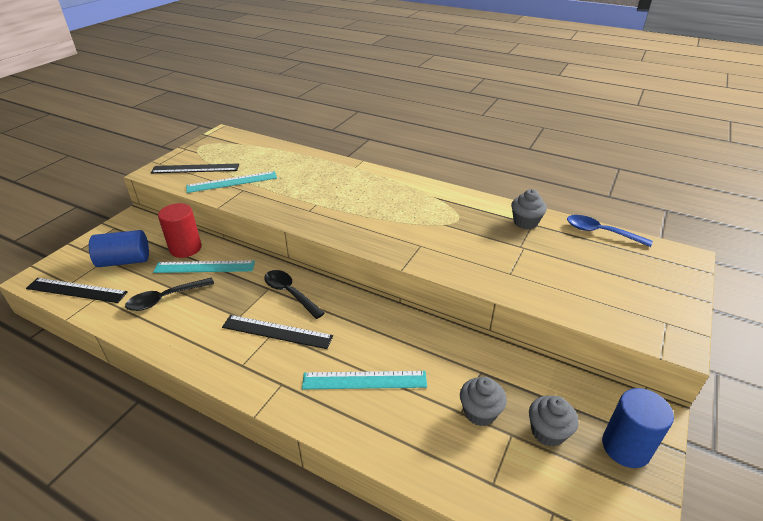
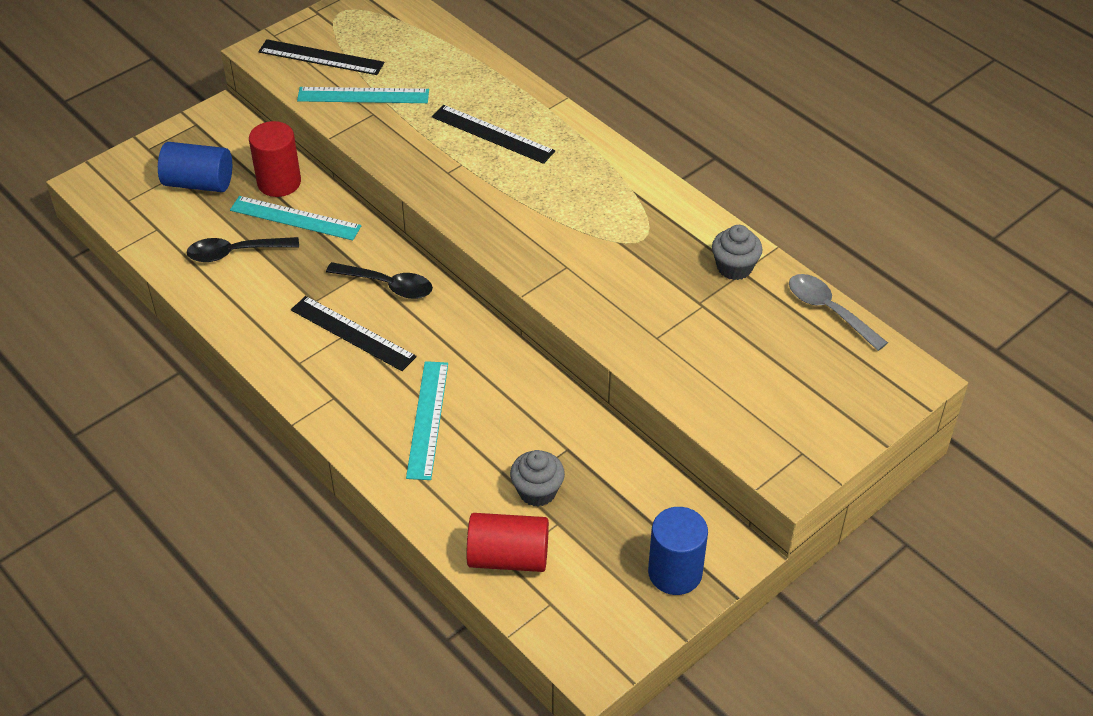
camera: 20 degrees right, 10 degrees up
(77, 290) = (135, 213): black ruler -> black ruler (493, 134)
(290, 293) = (388, 285): black spoon -> black spoon turned 135 degrees clockwise
(364, 380) = (428, 419): turquoise ruler -> turquoise ruler turned 75 degrees clockwise
(492, 479) = (508, 557): none -> red cylinder
(547, 432) = (599, 533): grey cupcake -> none
(600, 232) = (829, 310): blue spoon -> grey spoon

